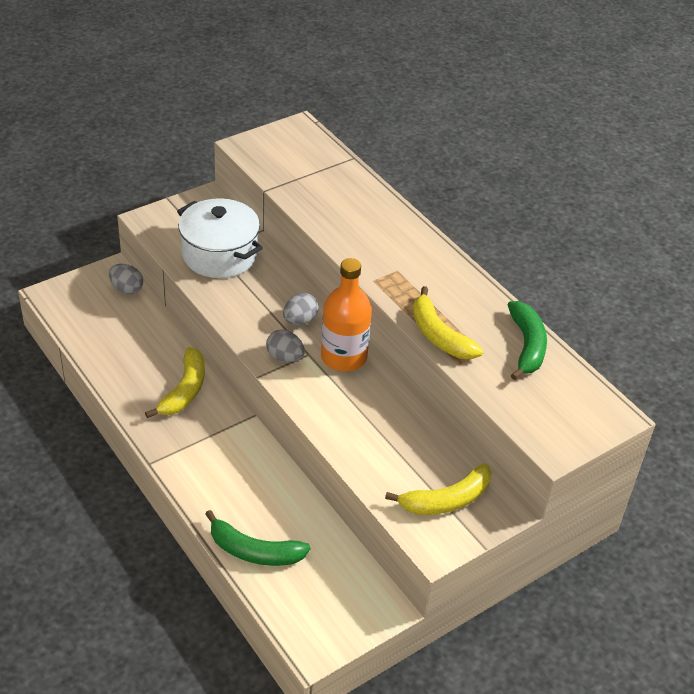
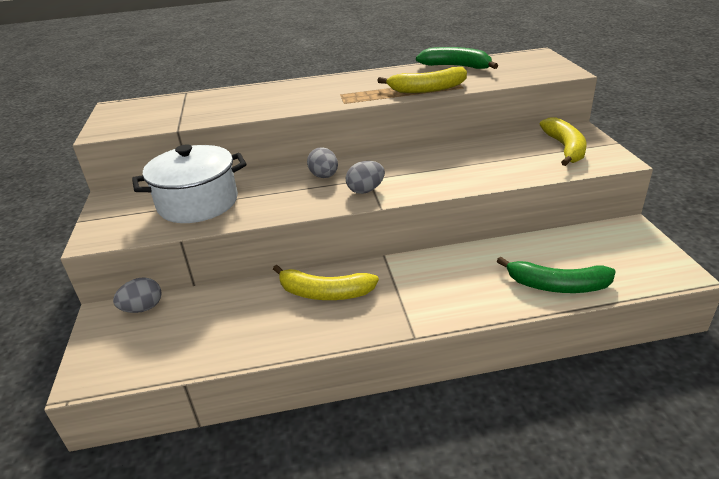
camera: 60 degrees left, 10 degrees down
(184, 390) = (324, 293): yellow banana -> yellow banana turned 150 degrees clockwise
(254, 551) = (557, 285): green banana -> green banana turned 60 degrees clockwise
(343, 357) = (384, 164): orange bottle -> none

